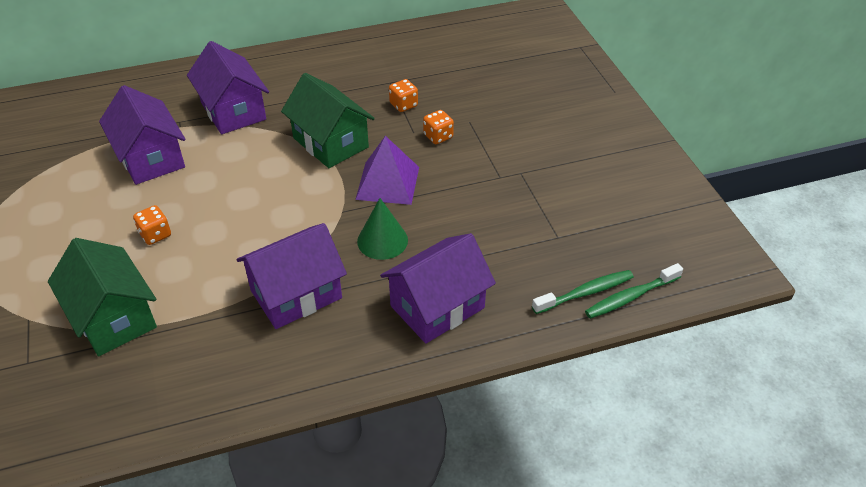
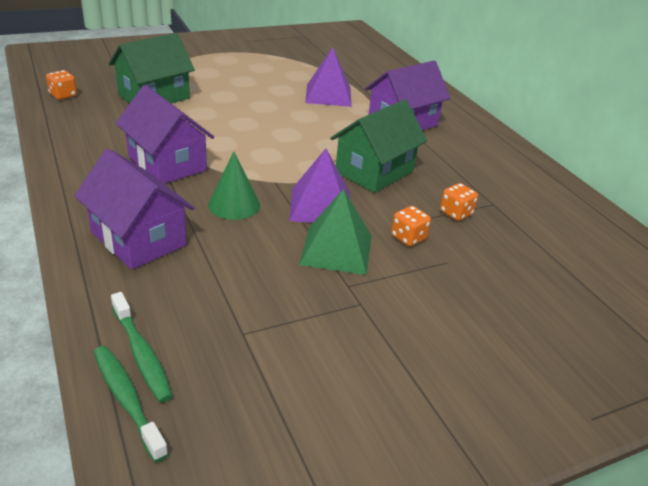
camera: 80 degrees right, 10 degrees down
(150, 158) = (328, 95): purple house -> purple pyramid
(155, 234) = (239, 103): orange dice -> orange dice (63, 95)
(454, 179) = (336, 249): none -> green pyramid

